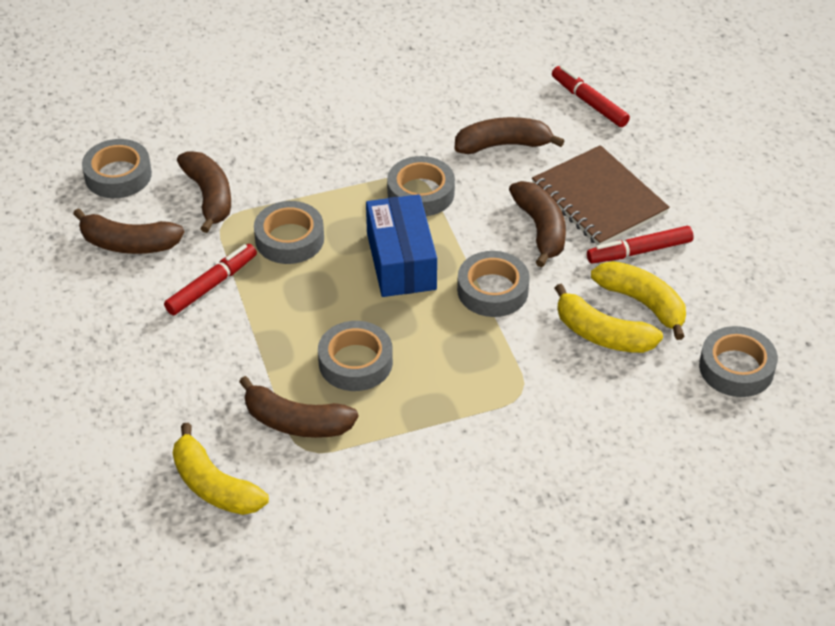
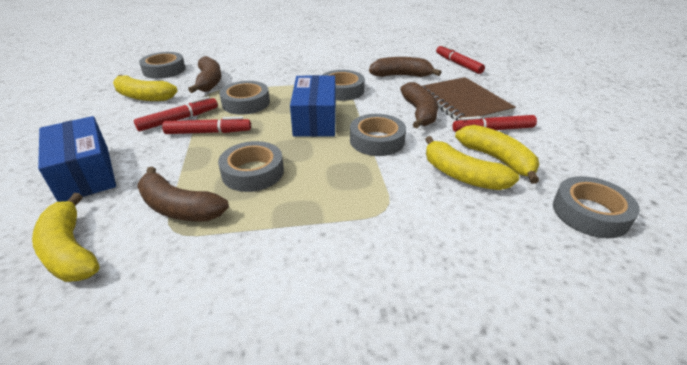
camera: 10 degrees right, 10 degrees down
(129, 244) = (143, 97): brown banana -> yellow banana
(153, 391) = (85, 173): none -> blue box
(266, 304) = (208, 132): none -> red marker

